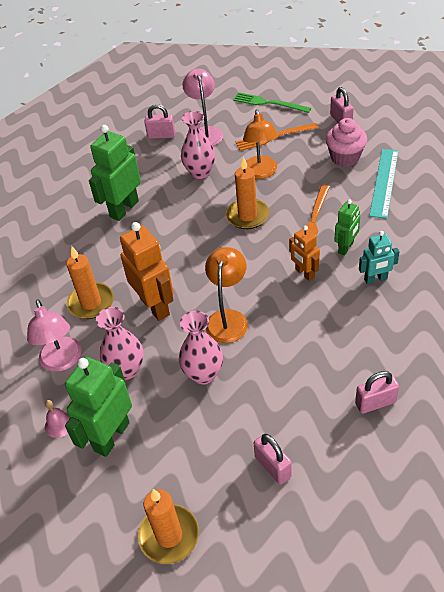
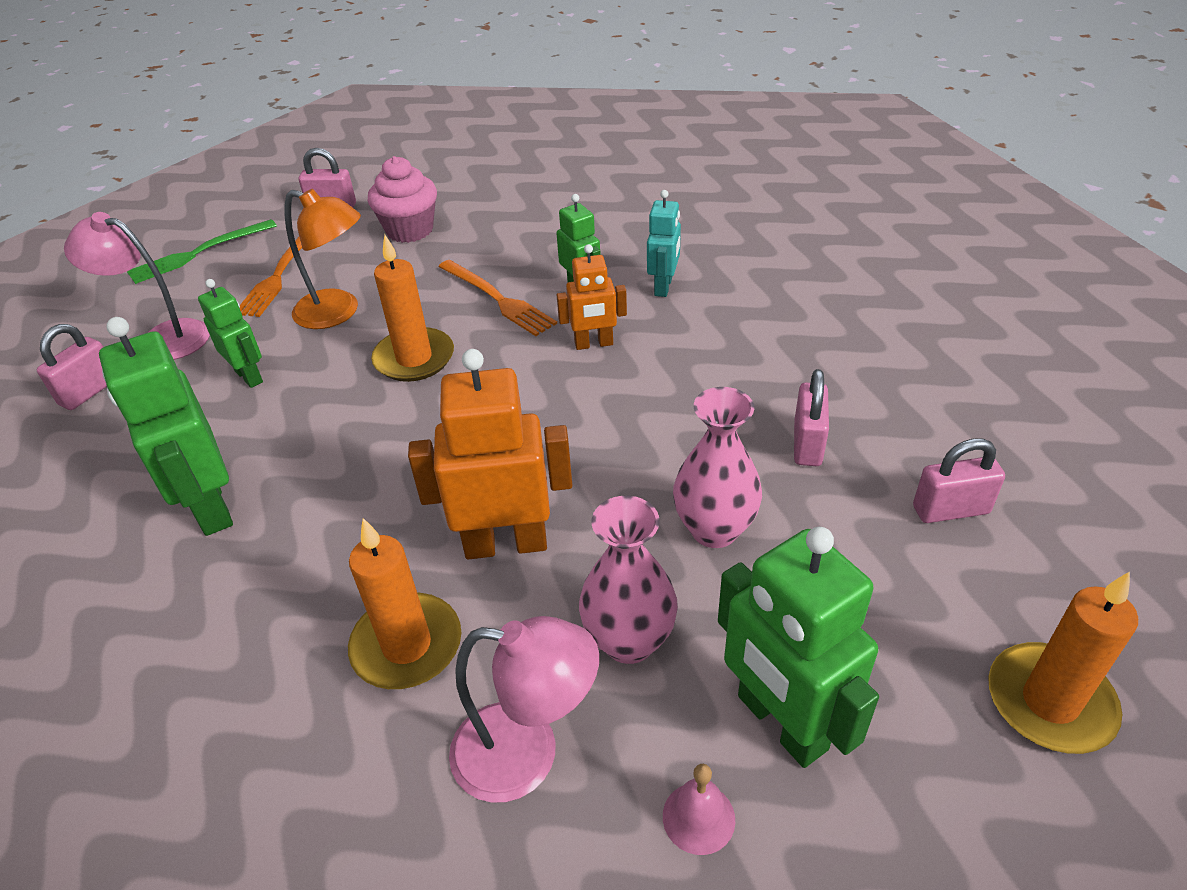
camera: 65 degrees left, 5 degrees down
(200, 172) = (249, 376): pink vase -> green robot
(228, 318) = (615, 457): orange lamp -> none
(375, 403) = (881, 365): pink padlock -> pink padlock (807, 444)
(384, 182) = (496, 218): turquoise ruler -> none

